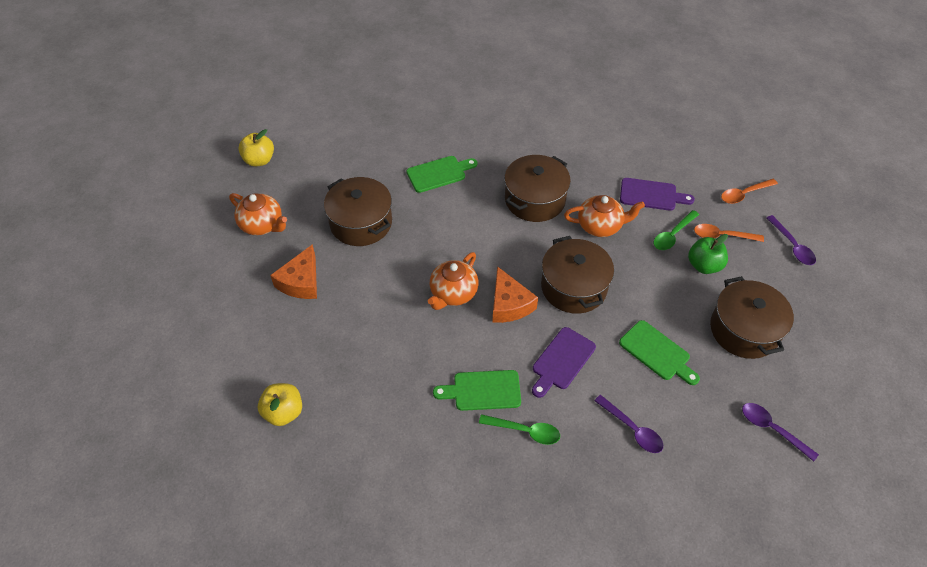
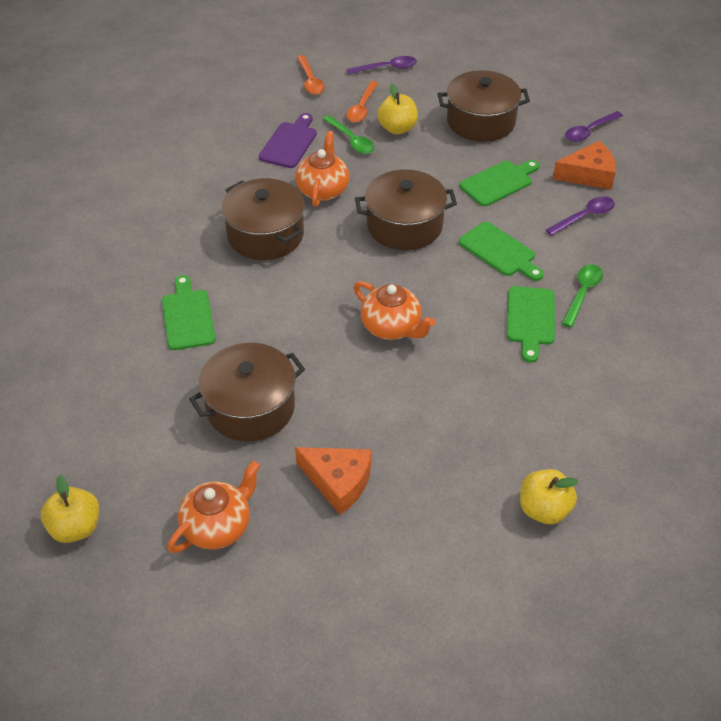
camera: 80 degrees left, 5 degrees down
(509, 304) = (418, 281): orange cheese -> orange cheese (588, 175)
(562, 361) = (500, 251): purple cutting board -> green cutting board
(704, 265) = (397, 128): green apple -> yellow apple

